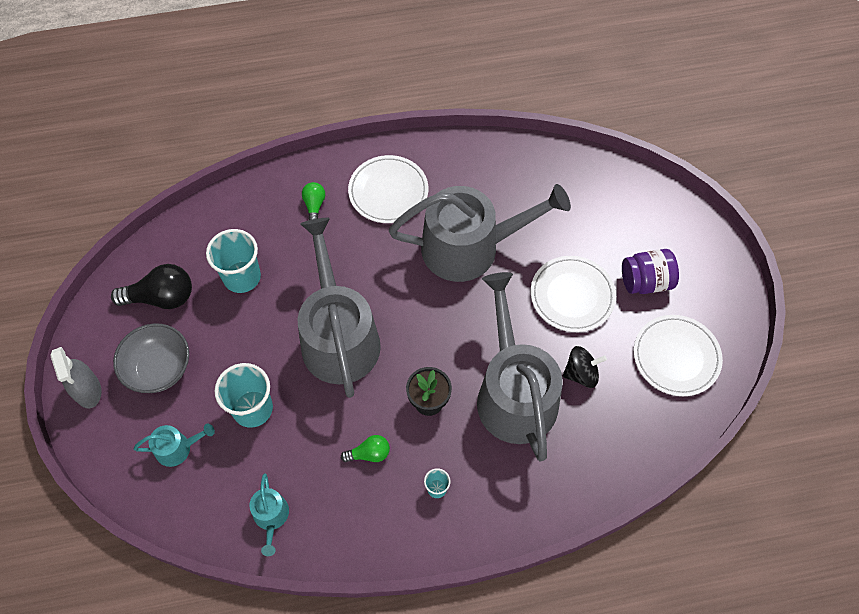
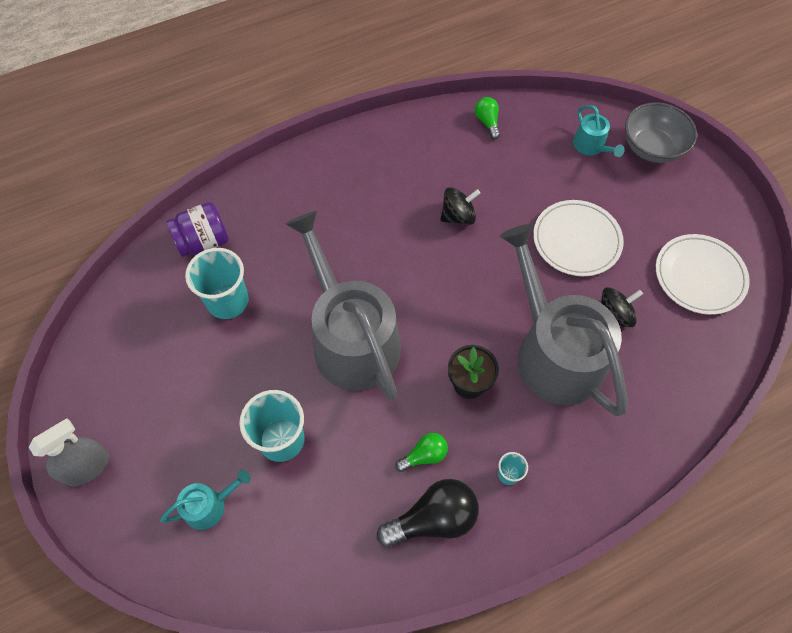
camera: 15 degrees left, 0 degrees up
(88, 390) = (87, 467): grey spray bottle -> grey spray bottle turned 90 degrees counterclockwise
(159, 368) = (163, 422): grey bowl -> grey bowl (651, 148)
(161, 297) = (144, 344): black light bulb -> black light bulb (433, 519)
(271, 517) = (338, 555): turquoise watering can -> turquoise watering can (591, 146)
(314, 206) = (284, 210): green light bulb -> green light bulb (487, 122)
(388, 191) = (356, 180): white plate -> none
(470, 247) = (458, 216): grey watering can -> black spinning top
(645, 281) = (642, 210): purple jar -> purple jar (203, 241)

